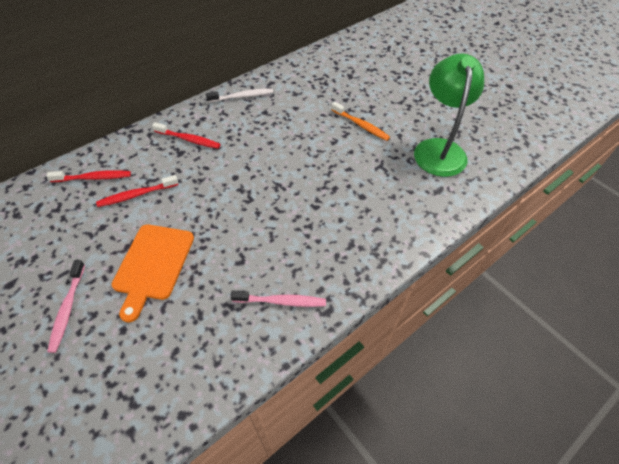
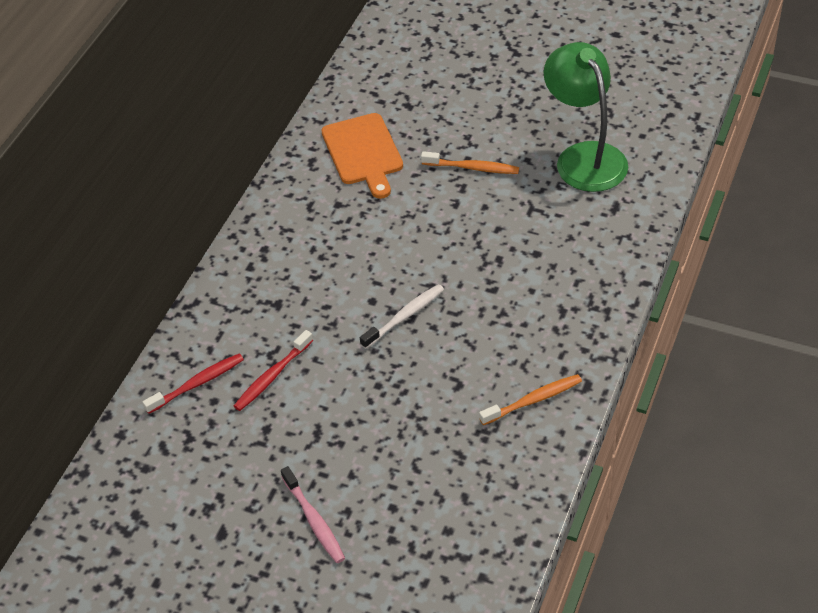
camera: 25 degrees left, 5 degrees down
(152, 265) = (365, 435): orange cutting board -> orange cutting board (363, 152)
(189, 139) = (272, 283): red toothbrush -> none
(242, 96) = (290, 197): white toothbrush -> white toothbrush (404, 316)
(281, 301) = (533, 400): pink toothbrush -> orange toothbrush

